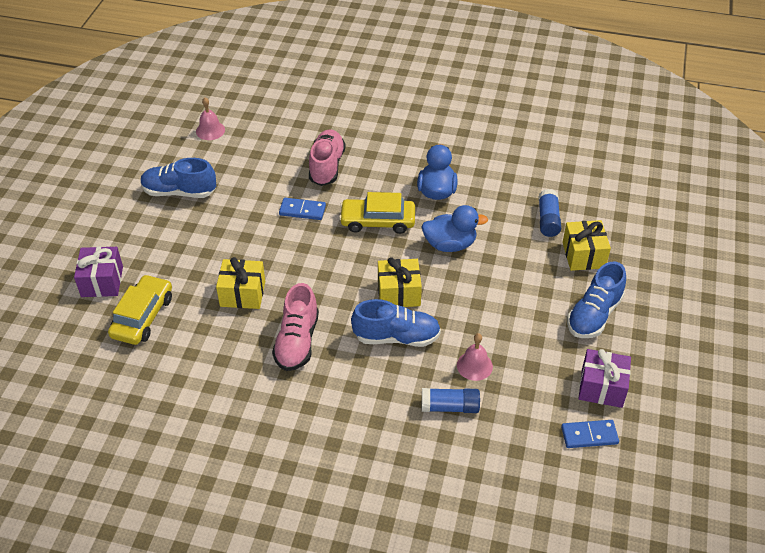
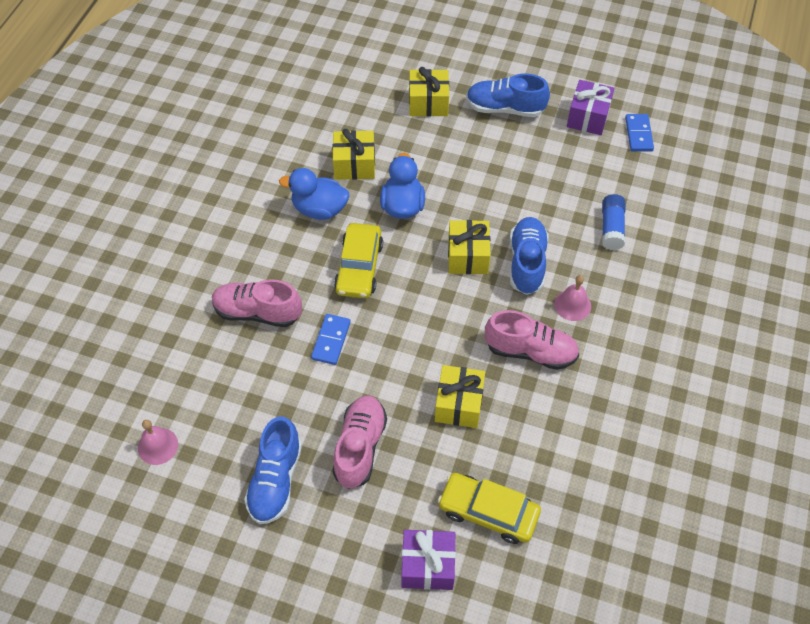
camera: 85 degrees left, 10 degrees up
(205, 235) = (360, 447): none -> pink shoe
(474, 366) = (563, 204): pink bell -> pink bell (572, 305)
(491, 209) = (354, 165): none -> yellow gift
(548, 220) = (376, 122): blue glue stick -> none
(594, 315) = (505, 108): blue shoe -> blue shoe turned 150 degrees clockwise

